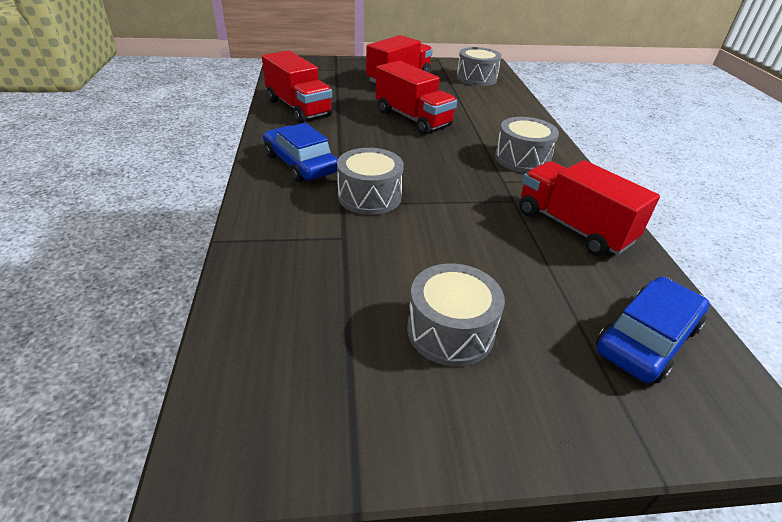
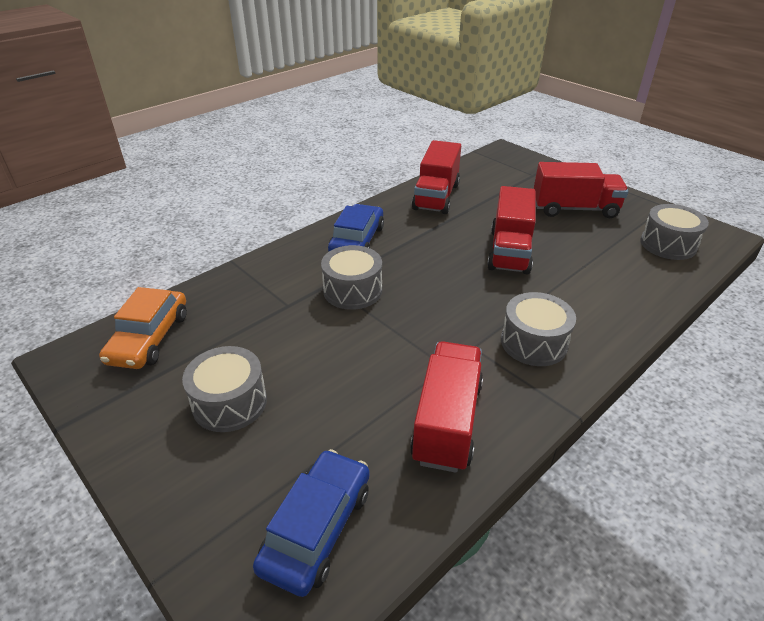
camera: 55 degrees right, 0 degrees up
(273, 354) = (149, 338): none -> orange car
(647, 339) = (317, 528): blue car -> blue car turned 75 degrees counterclockwise

